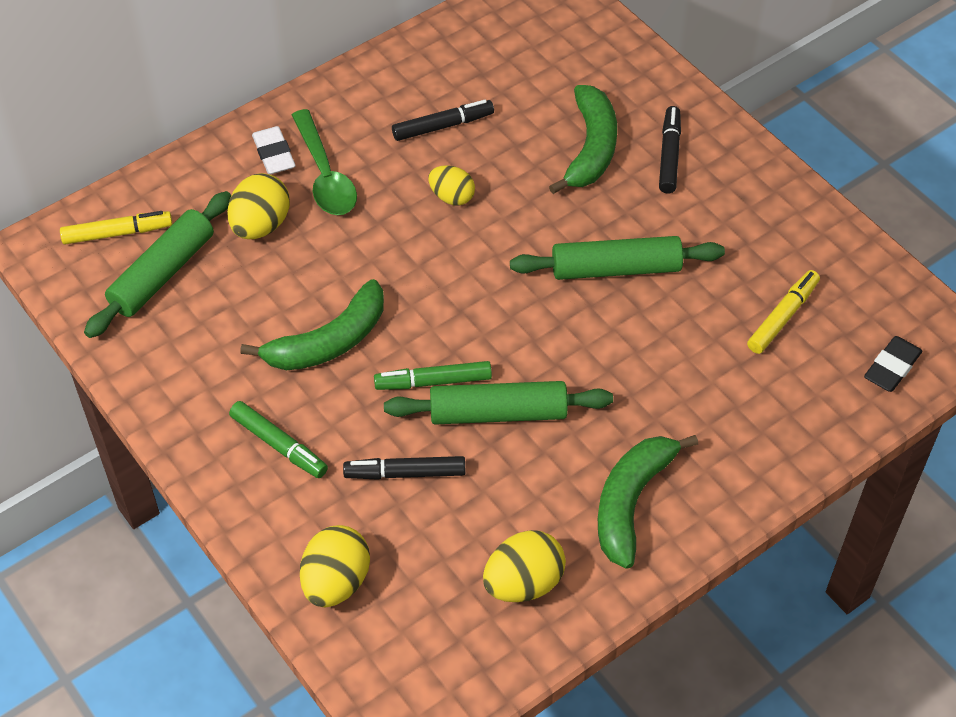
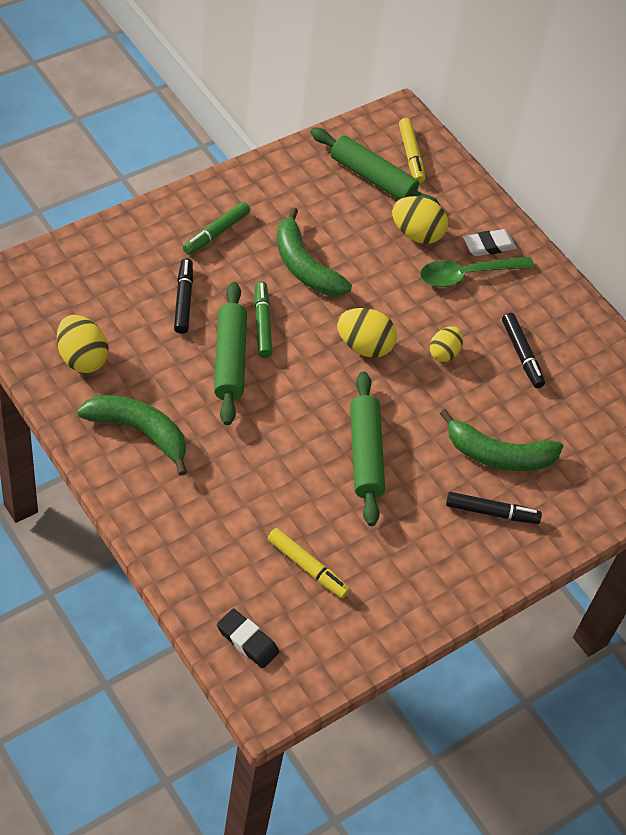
camera: 85 degrees right, 0 degrees up
(336, 582) = (101, 256): yellow egg -> yellow egg (364, 346)

